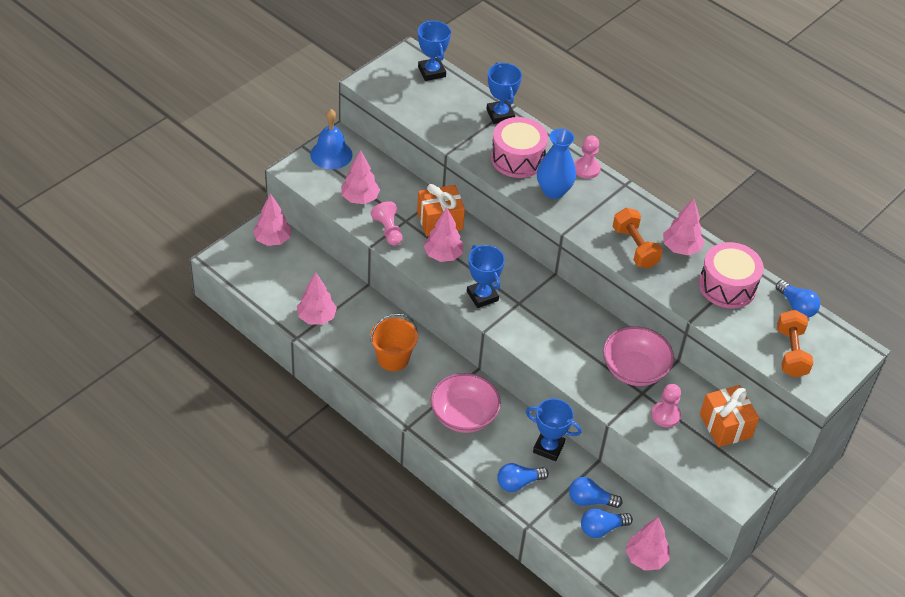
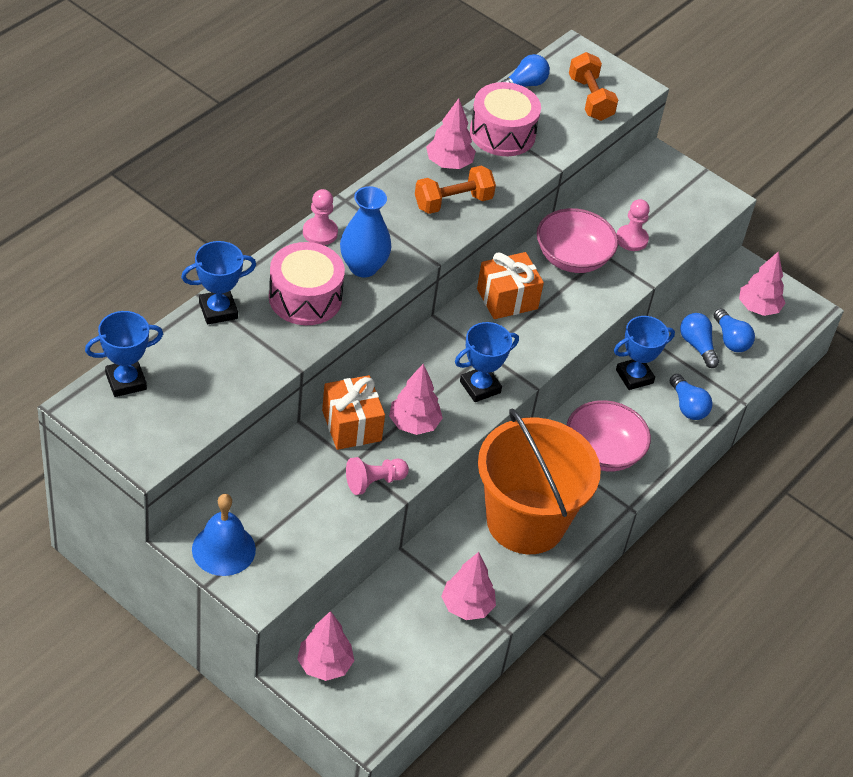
camera: 95 degrees left, 0 degrees up
(360, 198) = (314, 514): pink tree -> none
(393, 359) = (526, 521): orange bucket -> orange bucket, size x1.96
(548, 448) = (634, 376): blue trophy -> blue trophy turned 45 degrees clockwise
(590, 500) = (697, 346): blue light bulb -> blue light bulb turned 150 degrees clockwise
(725, 426) = (636, 194): orange gift -> orange gift (507, 299)
(791, 353) = (590, 99): orange dumbbell -> orange dumbbell turned 75 degrees clockwise

